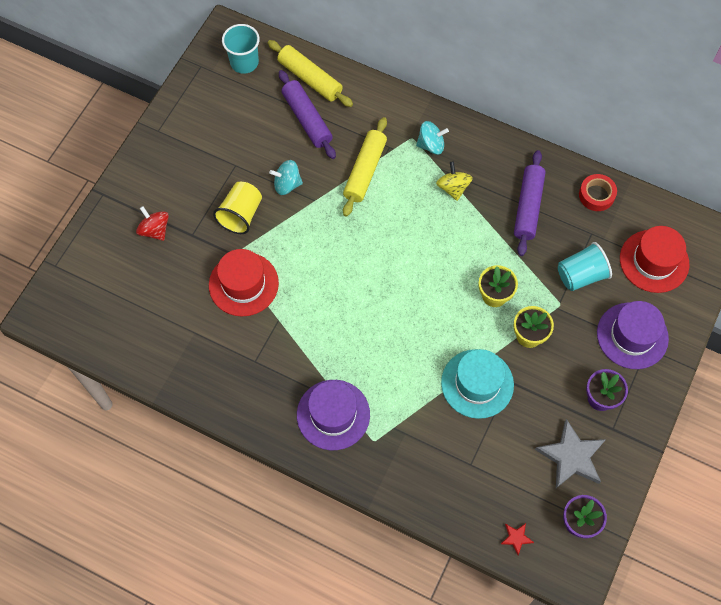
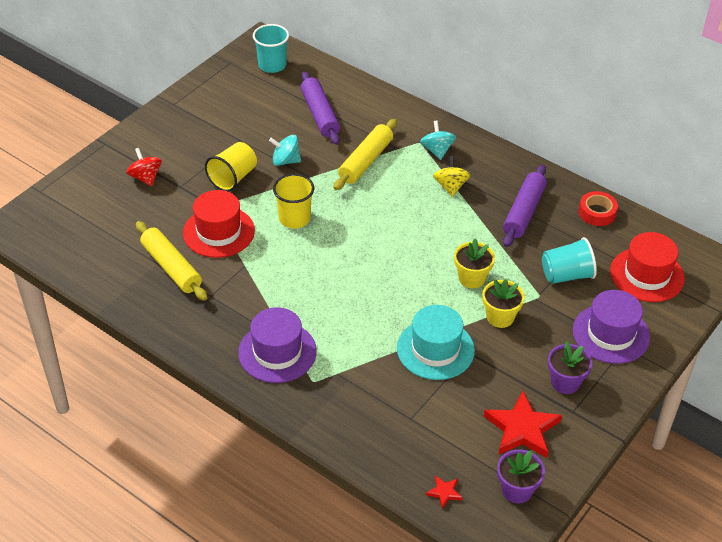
camera: 10 degrees right, 20 degrees down
(310, 79) = (331, 85): yellow rolling pin -> yellow rolling pin (171, 267)
(312, 254) = (294, 218): none -> yellow cup
(431, 145) = (437, 150): turquoise spinning top -> turquoise spinning top turned 105 degrees counterclockwise
(571, 456) = (522, 429): grey star -> red star

